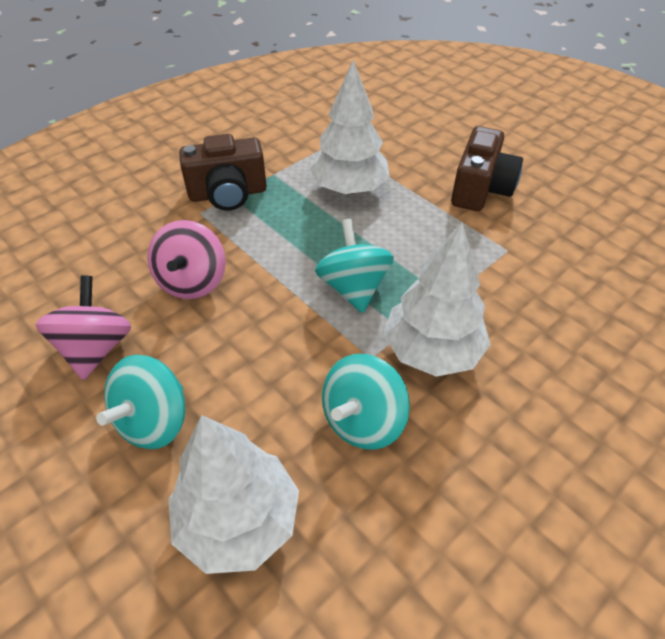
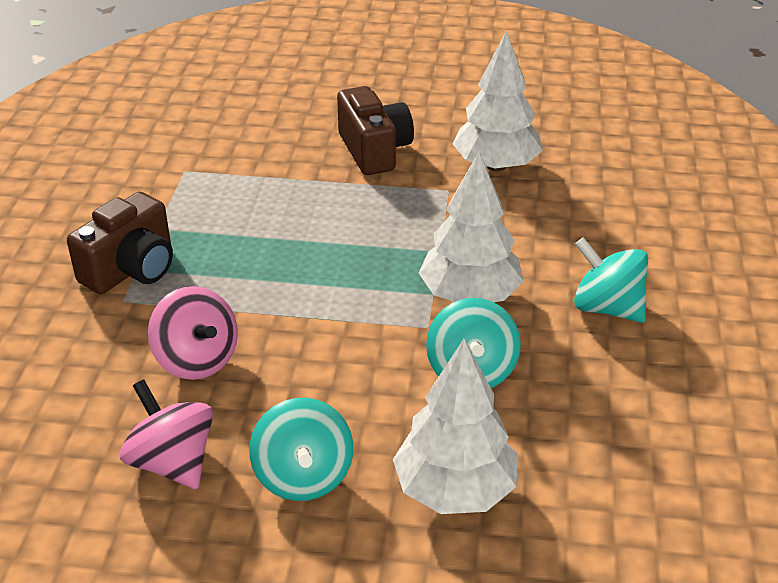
camera: 40 degrees left, 10 degrees down
(349, 188) = (252, 205): white tree -> white tree (496, 165)
(353, 288) = (354, 284): turquoise spinning top -> turquoise spinning top (607, 308)

